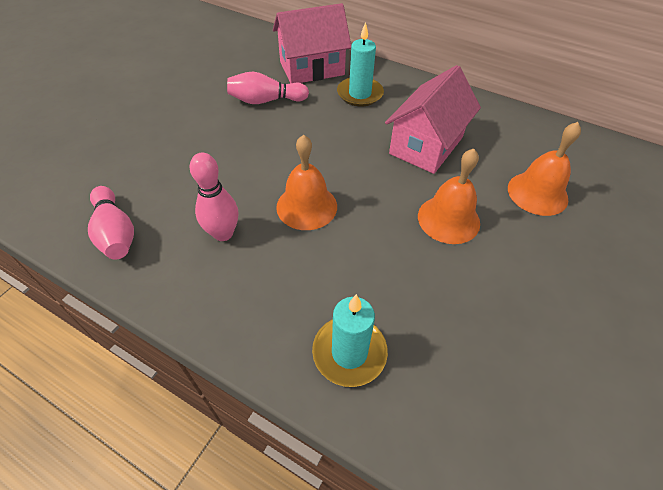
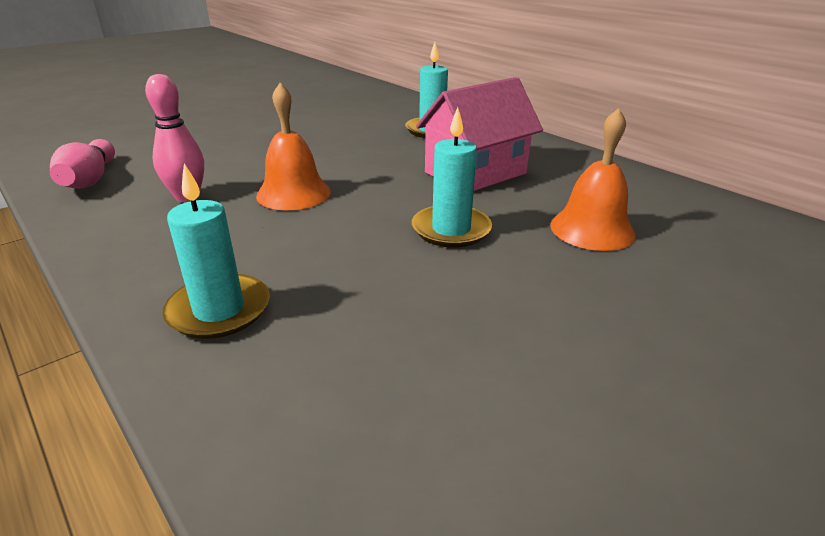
camera: 20 degrees right, 20 degrees down
(265, 101) = (327, 123): pink bowling pin -> none
(312, 68) = (397, 110): pink house -> none
(448, 219) = (451, 230): orange bell -> turquoise candle

